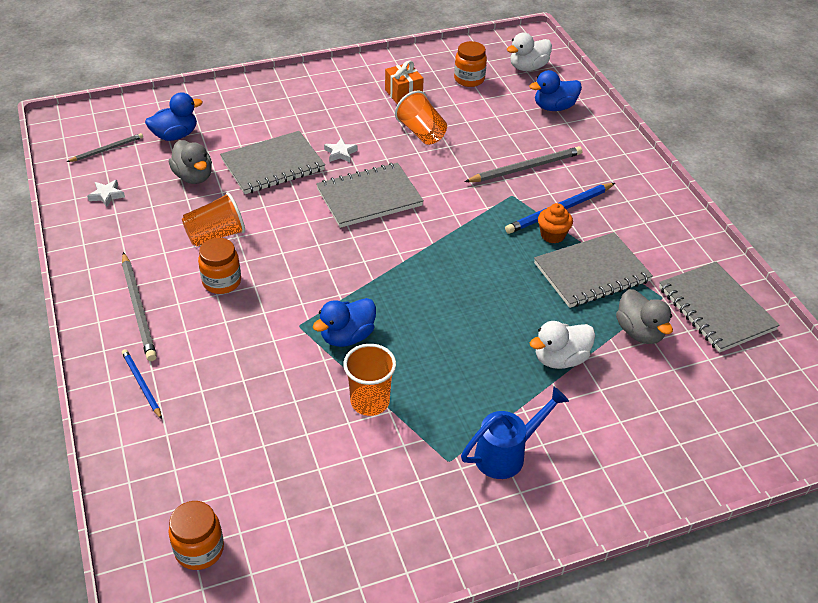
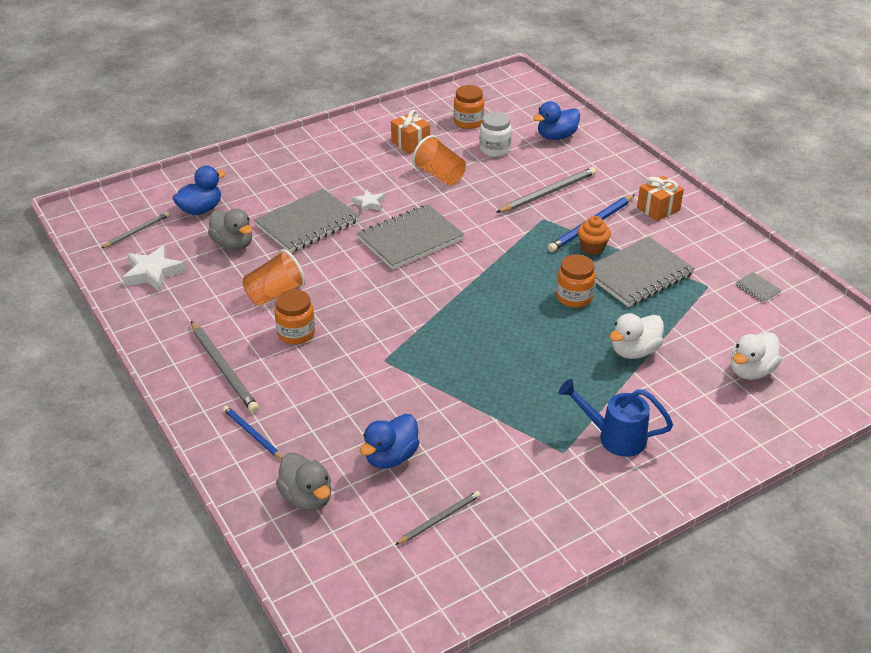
camera: 10 degrees left, 5 degrees down
(106, 195) = (153, 273): white star -> white star, size x1.72
(199, 549) = (361, 564): orange jar -> orange jar (574, 297)
(296, 514) = (439, 519): none -> grey pencil
(347, 336) = (433, 362): blue duck -> blue duck (391, 457)
(370, 401) = (474, 414): orange cup -> none
(486, 113) = (494, 150): none -> white jar
(507, 453) = (614, 437): blue watering can -> blue watering can turned 120 degrees counterclockwise
(528, 67) = (520, 104): white duck -> white duck (751, 371)
(636, 202) = (658, 209): none -> orange gift
(639, 332) = (697, 318): grey duck -> grey duck (307, 497)
(715, 309) = (757, 288): grey notebook -> grey notebook, size x0.40

